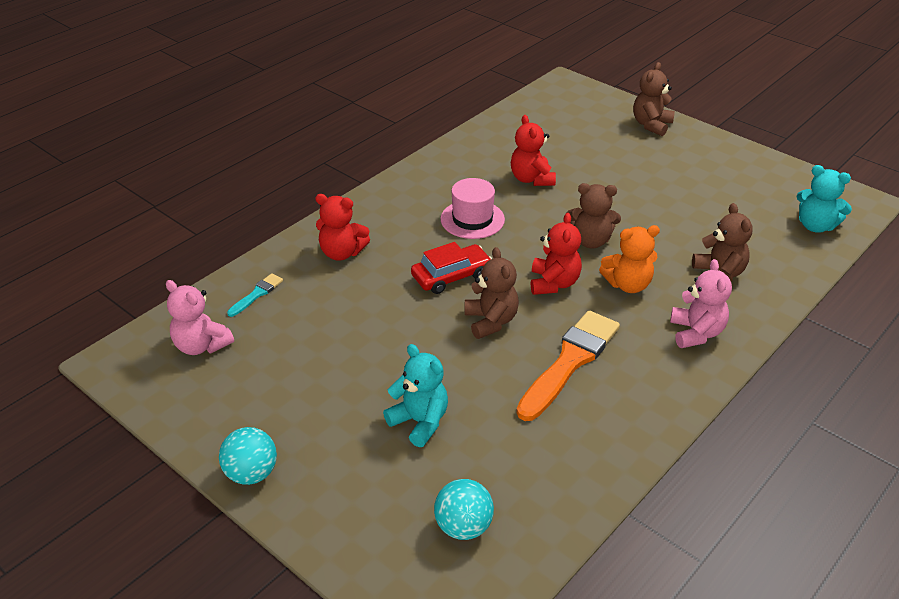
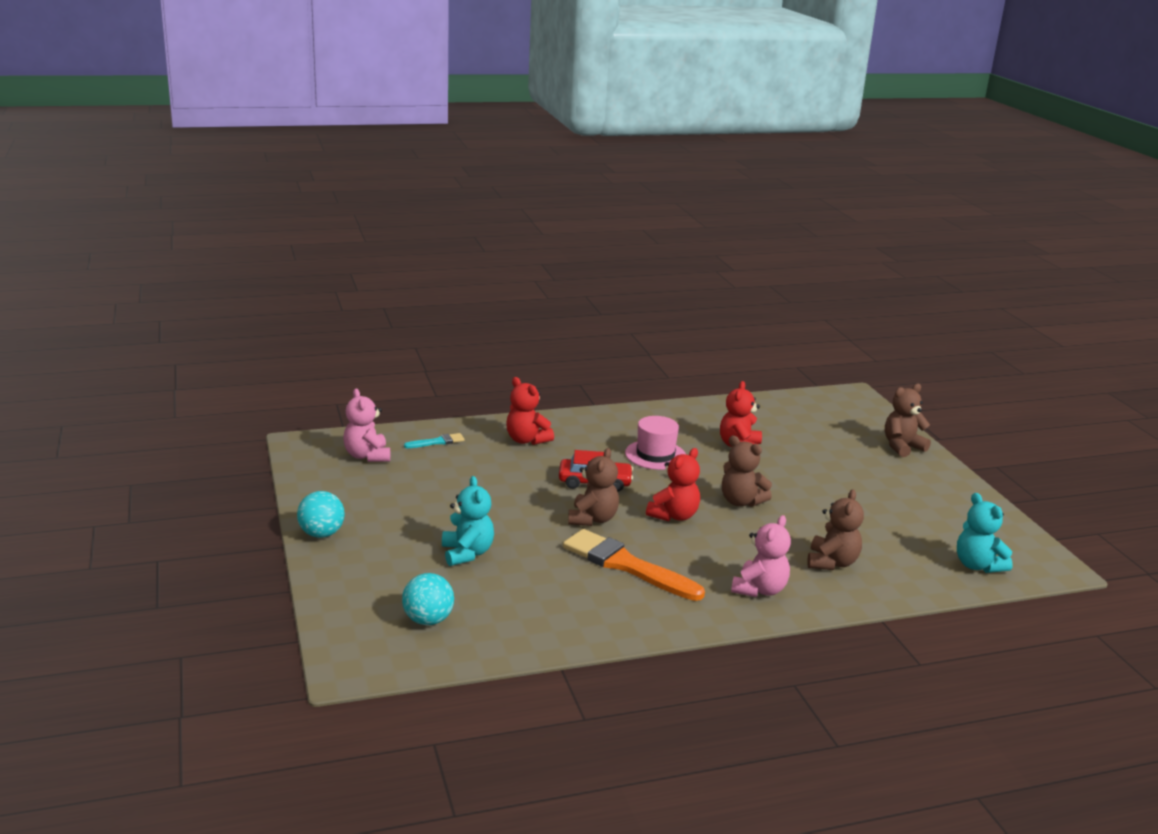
camera: 30 degrees right, 15 degrees down
(570, 361) = (626, 565): orange brush -> orange brush turned 120 degrees counterclockwise
(628, 284) = (738, 539): orange teddy bear -> none

